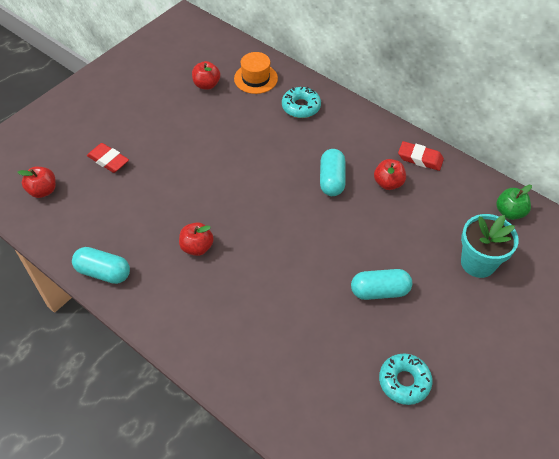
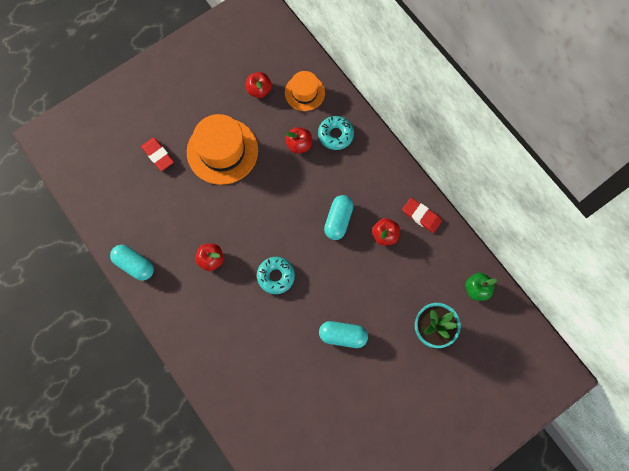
camera: 15 degrees right, 20 degrees up
(43, 191) = (100, 174): red apple -> red apple (299, 145)
(181, 143) = (222, 151): none -> orange hat
(404, 381) = (335, 416): turquoise donut -> turquoise donut (276, 276)

